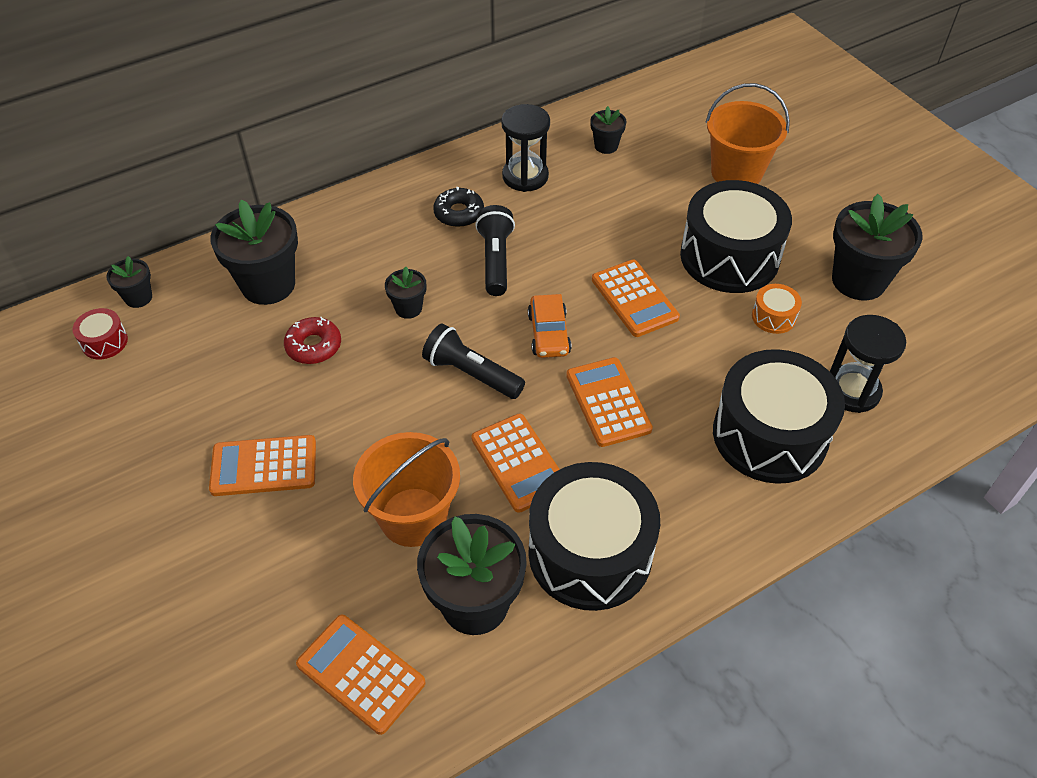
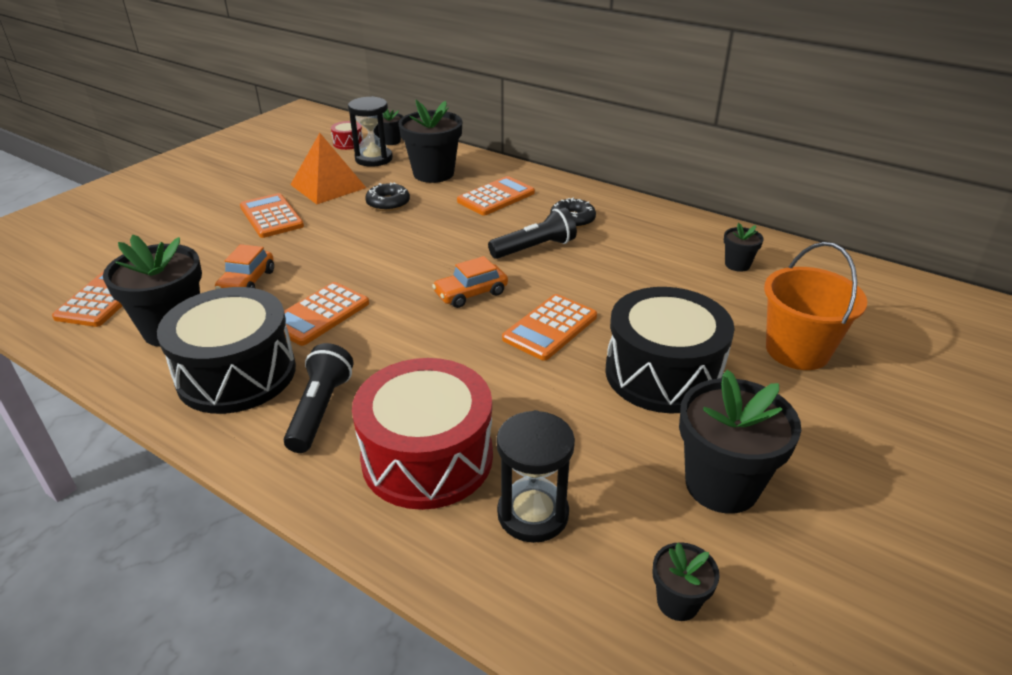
camera: 65 degrees right, 15 degrees down
(221, 392) = (328, 186): none -> orange pyramid
(313, 346) = (388, 203): red donut -> black donut
(408, 308) = (451, 226): black flower pot -> black flower pot (677, 602)
(413, 517) = (247, 282): orange bucket -> orange car
(471, 373) = (402, 269): black flashlight -> black flashlight (320, 410)
(525, 176) = (648, 236): black hourglass -> black hourglass (374, 159)
(608, 402) = (411, 343): orange calculator -> orange calculator (496, 197)
(769, 435) = (427, 457): black drum -> red drum
(773, 317) = (601, 425): orange drum -> none

